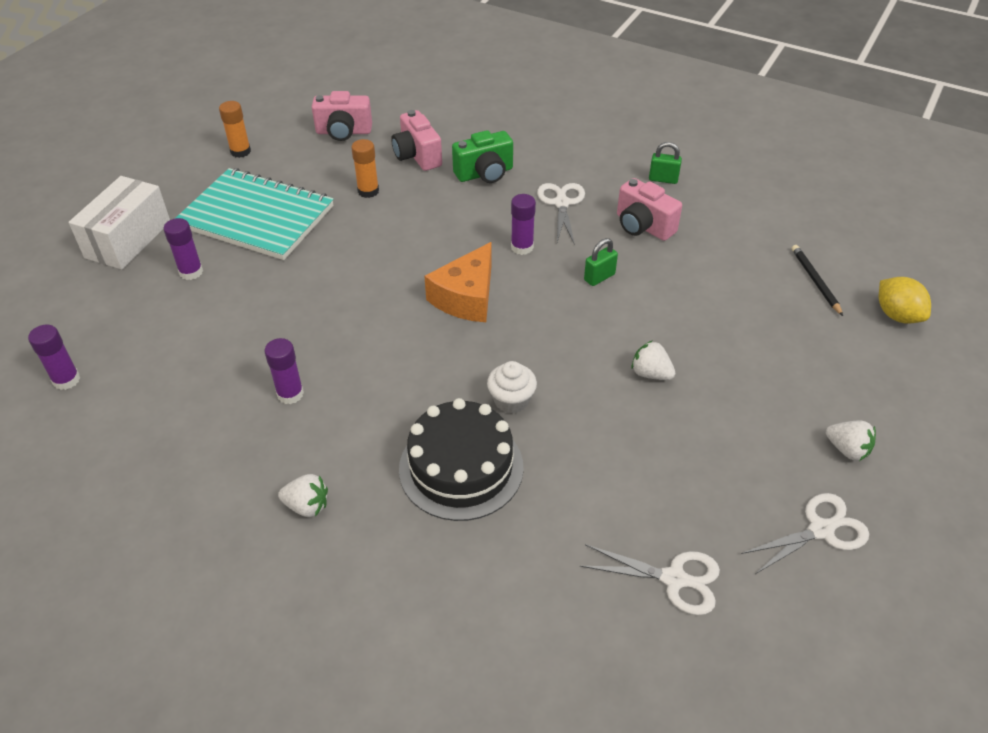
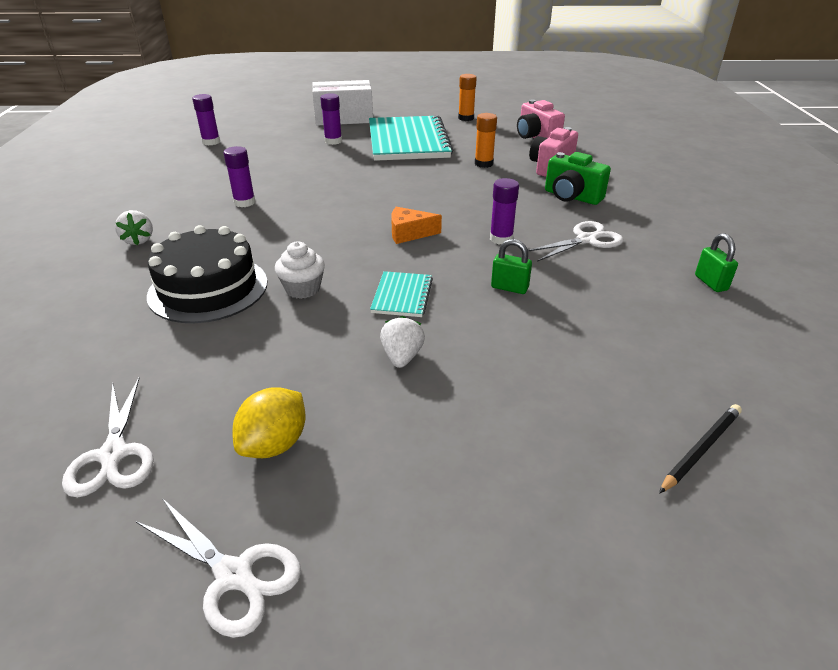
camera: 60 degrees right, 10 degrees down
(466, 297) = (409, 233): orange cheese -> orange cheese, size x0.63
(567, 342) = (402, 296): none -> turquoise notebook
(643, 226) = (618, 291): pink camera -> none
(847, 450) = (400, 569): white strawberry -> none
(897, 315) = (740, 565): yellow lemon -> yellow lemon (274, 444)

